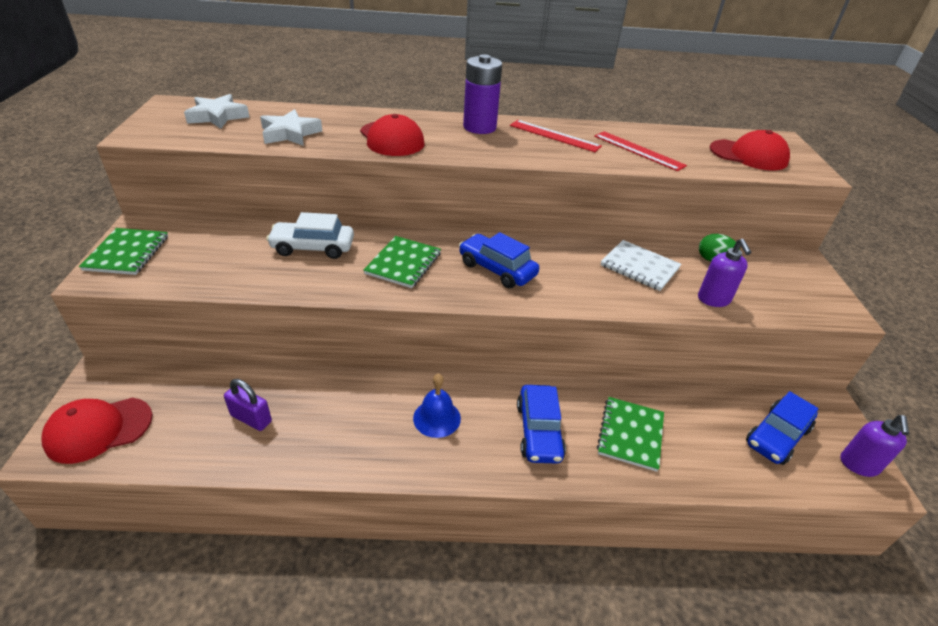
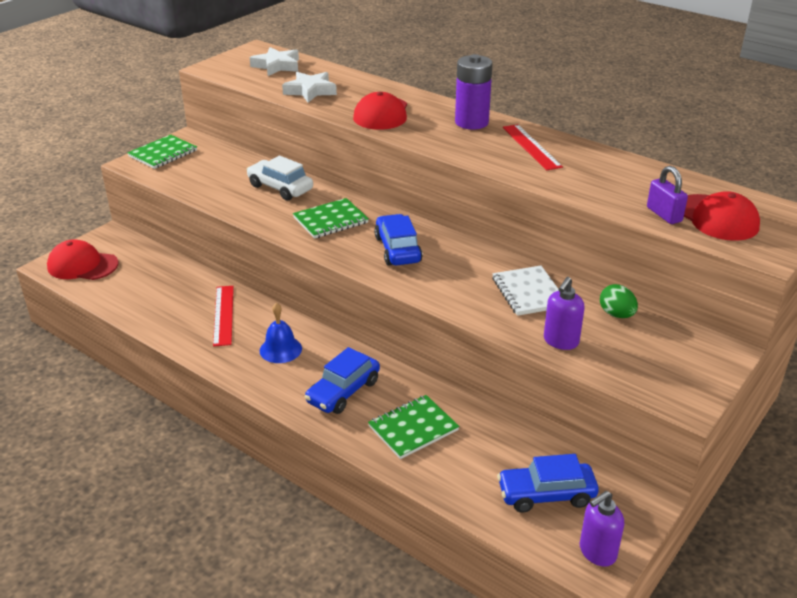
camera: 40 degrees right, 5 degrees down
(251, 418) = (166, 296): purple padlock -> purple padlock (664, 214)
(638, 150) = (595, 181): red ruler -> red ruler (223, 315)

